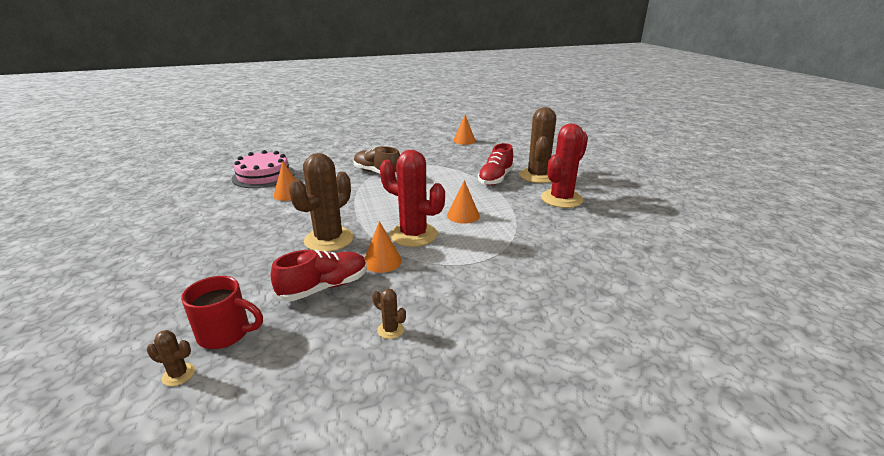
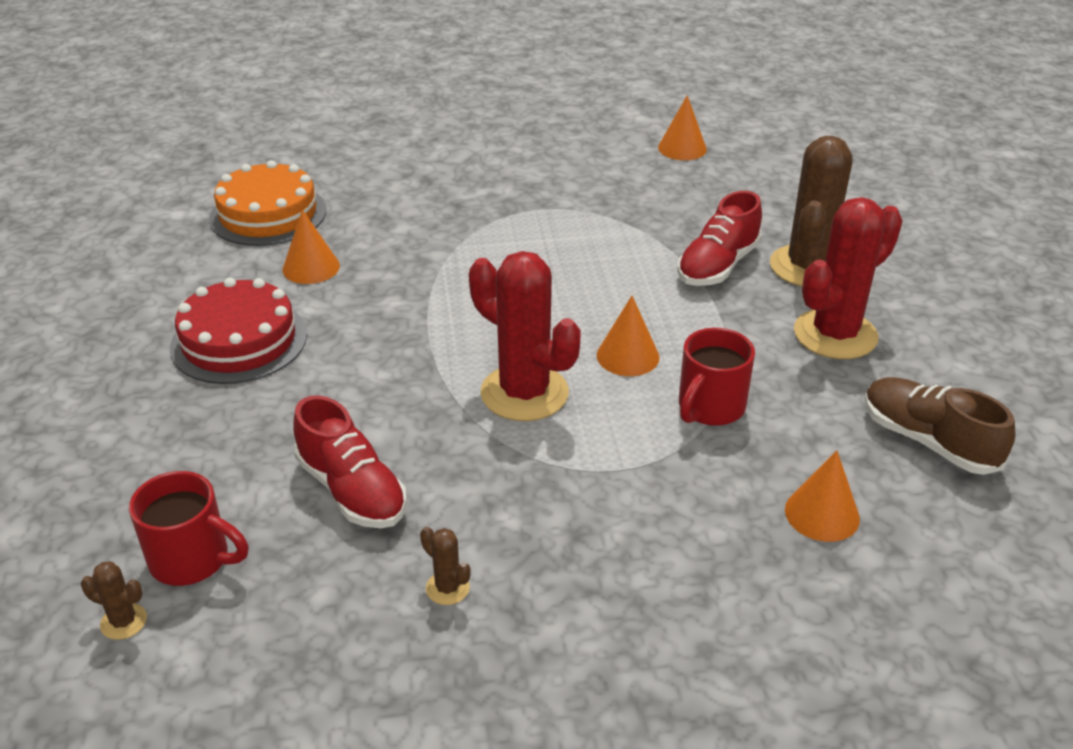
camera: 10 degrees right, 10 degrees up
(251, 226) = (239, 341): none -> red cake
(263, 175) = (268, 214): pink cake -> orange cake
(324, 287) = (352, 490): red shoe -> red shoe turned 75 degrees clockwise
(329, 239) = (372, 387): brown cactus -> none
(377, 173) = (485, 226): brown shoe -> brown shoe (928, 441)
(382, 261) = (457, 447): orange cone -> orange cone (822, 514)
(512, 232) = (710, 408): none -> red mug

